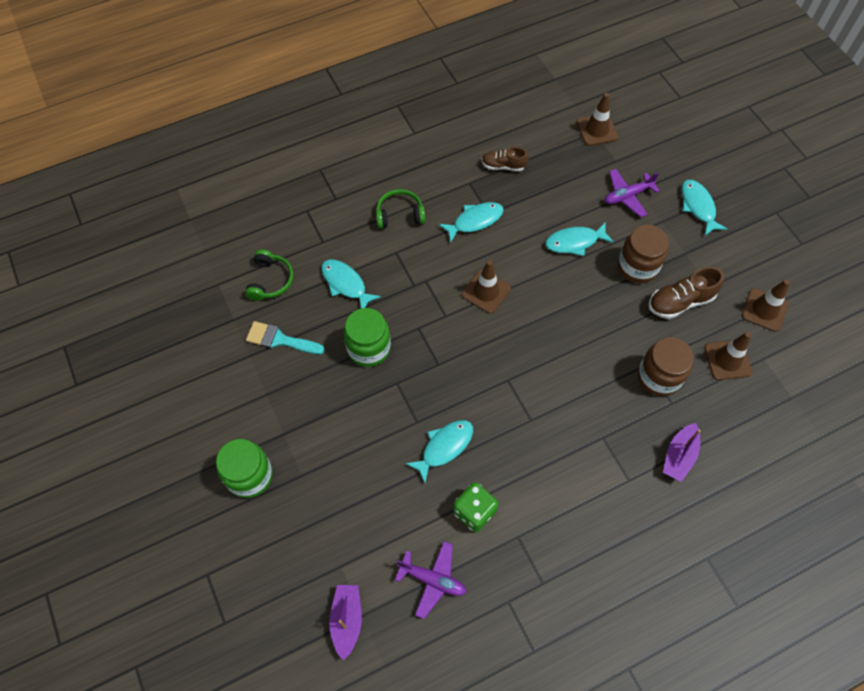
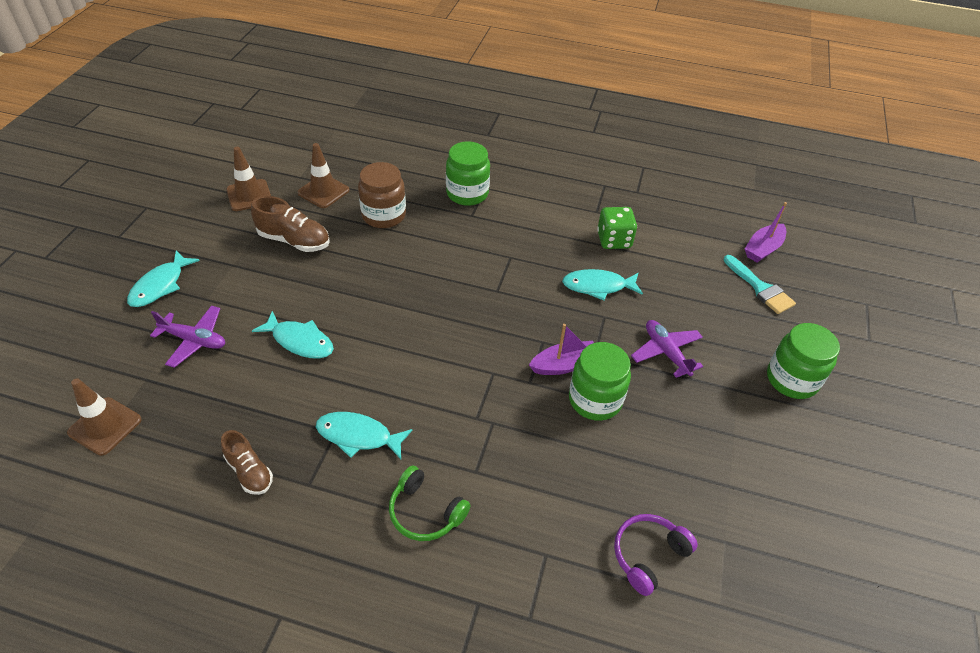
camera: 140 degrees left, 15 degrees down
(270, 280) = (648, 555): green headphones -> purple headphones
(280, 340) = (683, 476): turquoise brush -> turquoise brush (760, 288)
(346, 284) = (563, 480): turquoise fish -> none
(432, 580) = (680, 229): purple plane -> purple plane (666, 352)
(486, 291) = (432, 364): brown traffic cone -> none
(633, 458) = (467, 193): none -> green jar
(637, 267) = (283, 284): brown jar -> none
(679, 456) = (435, 176): purple boat -> purple boat (564, 365)

